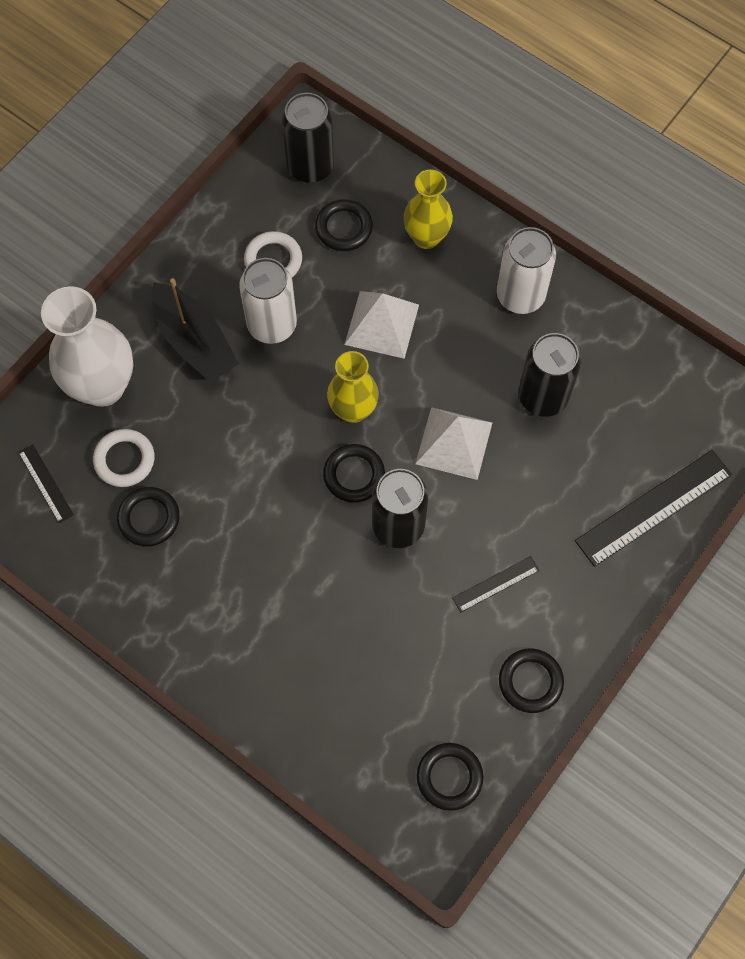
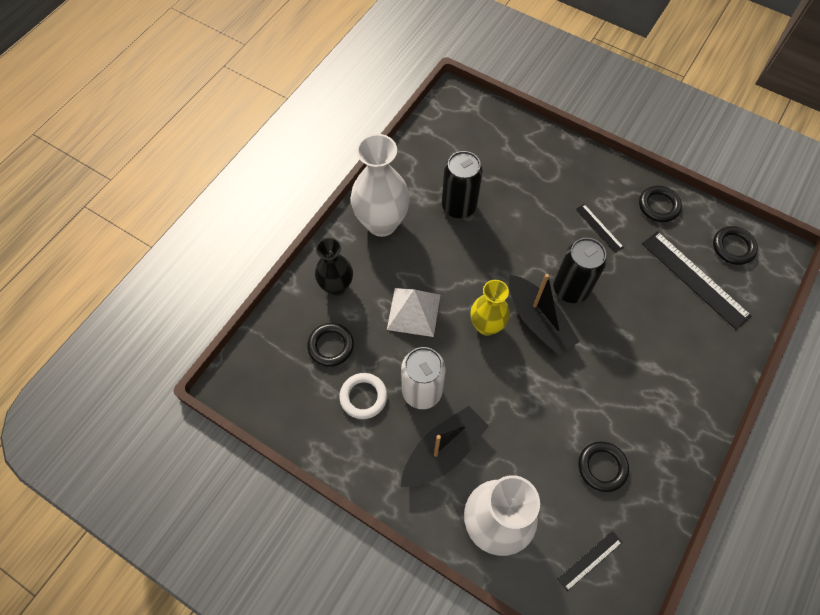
camera: 95 degrees left, 5 degrees down
(124, 460) = (556, 495): white ring -> none
(310, 166) = (273, 377): black can -> none
(354, 475) = (538, 321): black ring -> black boat
(426, 237) = (336, 286): yellow vase -> black vase
(454, 443) = (502, 258): white pyramid -> none
(520, 295) = (381, 223): white can -> white vase
(653, 507) = (528, 144): black ruler -> black ruler (695, 279)

